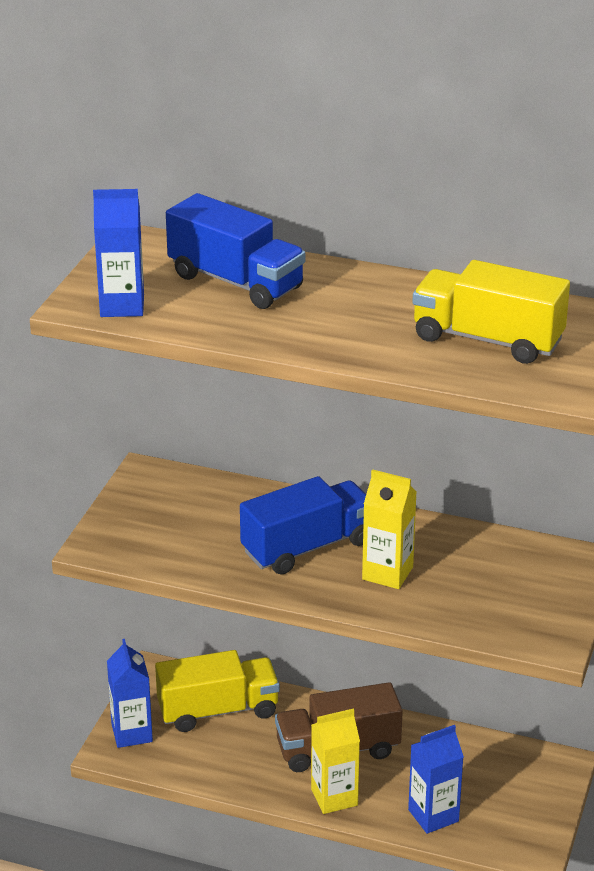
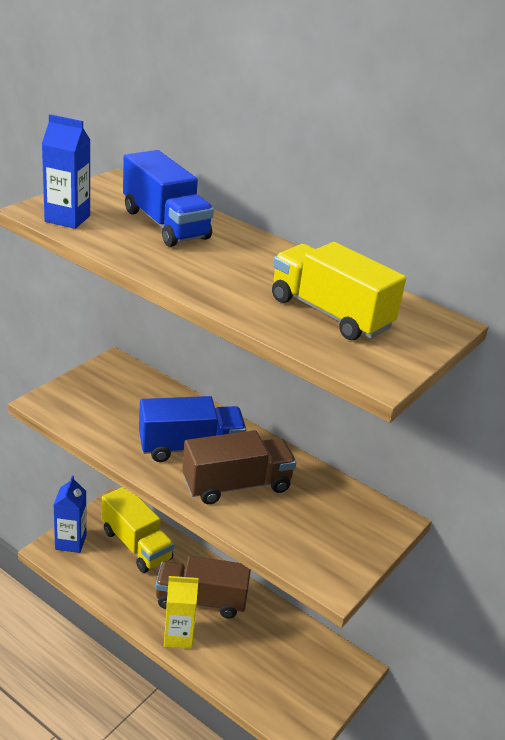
camera: 15 degrees right, 0 degrees up
(218, 710) = (136, 545): yellow truck -> yellow truck turned 45 degrees clockwise
(387, 573) = (236, 485): yellow carton -> brown truck
(433, 815) = (241, 676): blue carton -> none

